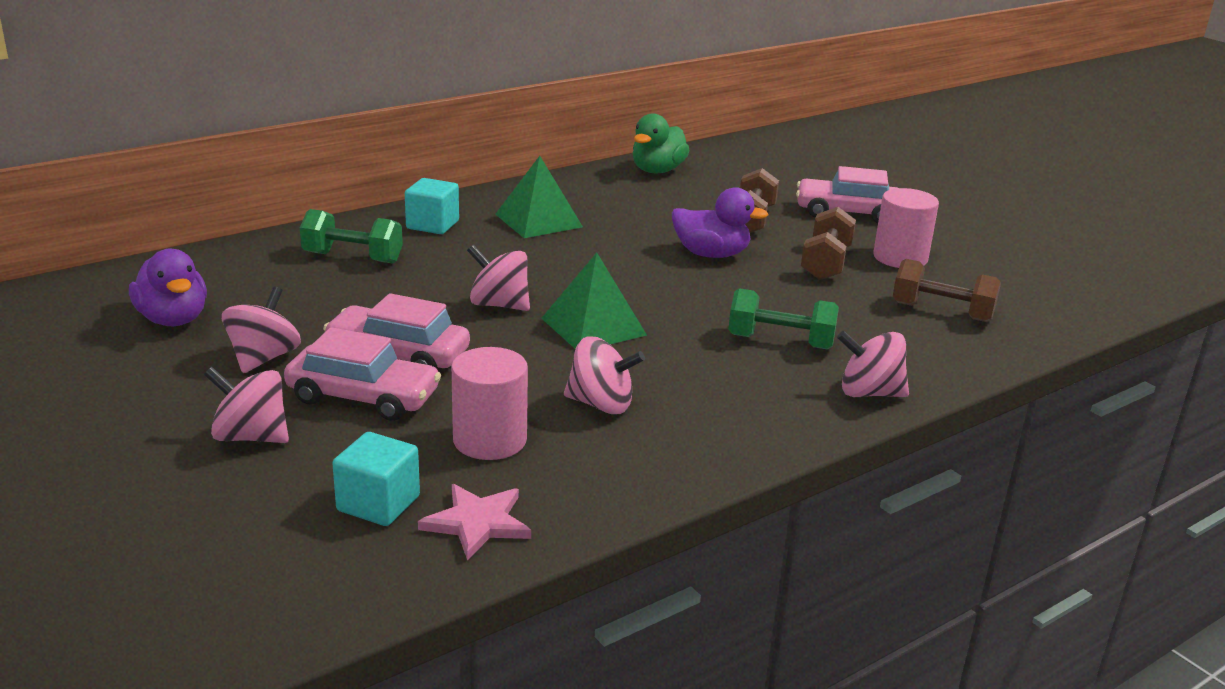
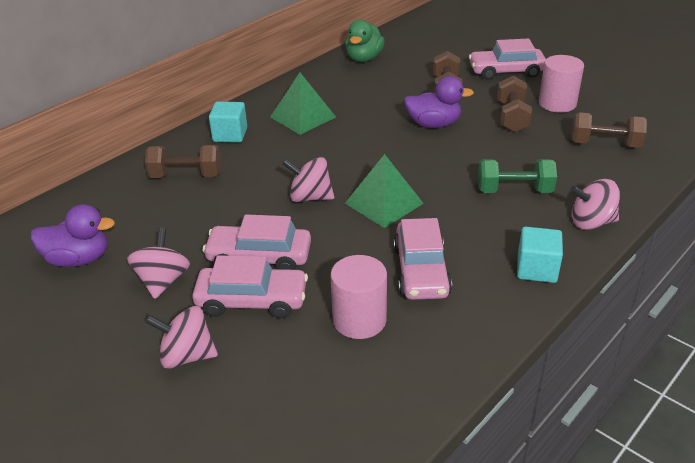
camera: 10 degrees left, 10 degrees up
(173, 319) = (78, 259): purple duck -> purple duck turned 45 degrees counterclockwise
(353, 258) = (186, 175): green dumbbell -> brown dumbbell
(378, 503) = (307, 396): turquoise cube -> turquoise cube (536, 269)
(477, 523) = (385, 396): pink star -> none
(601, 404) = (421, 271): pink spinning top -> pink car

